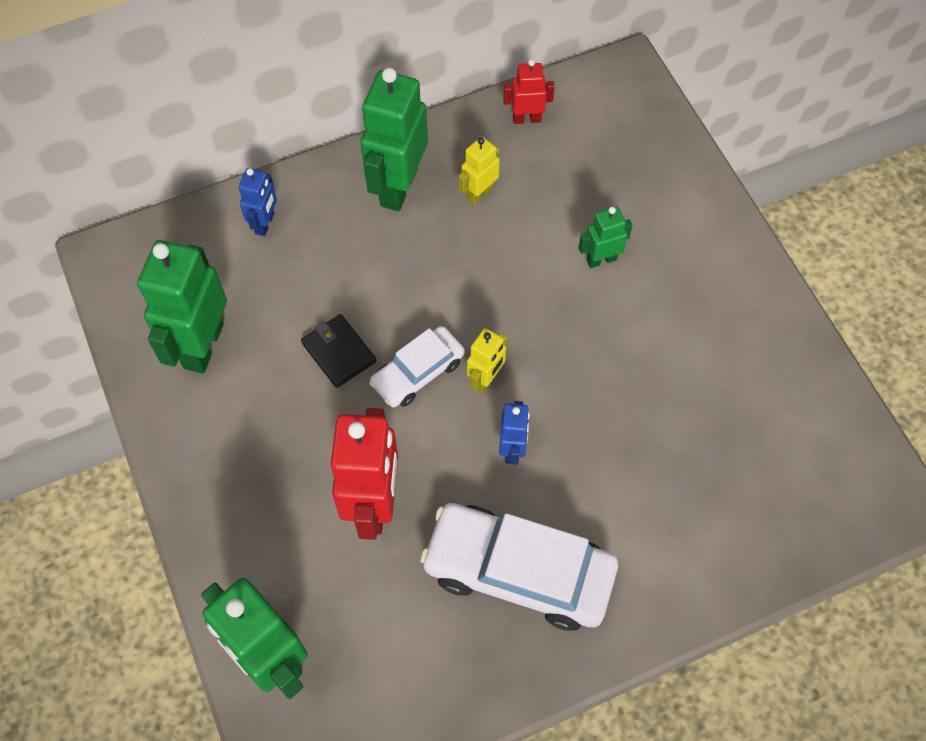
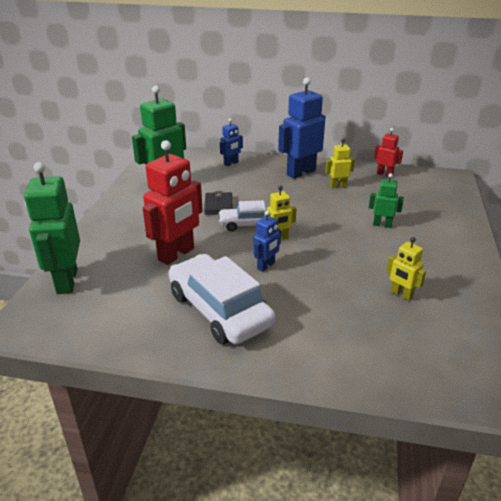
camera: 35 degrees right, 30 degrees down
(398, 187) = (300, 172): green robot -> blue robot
(709, 399) = (401, 294): none -> yellow robot

